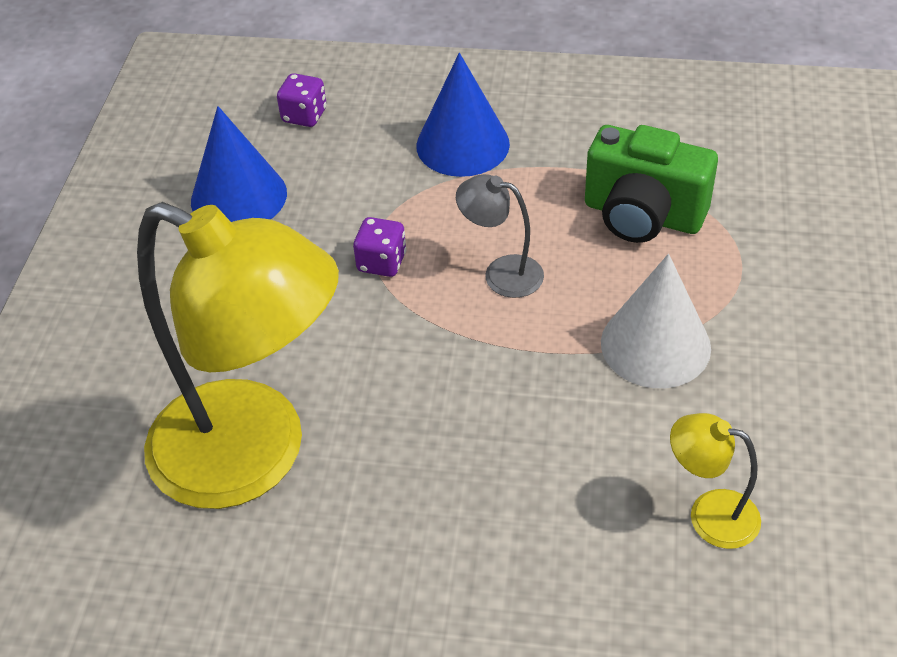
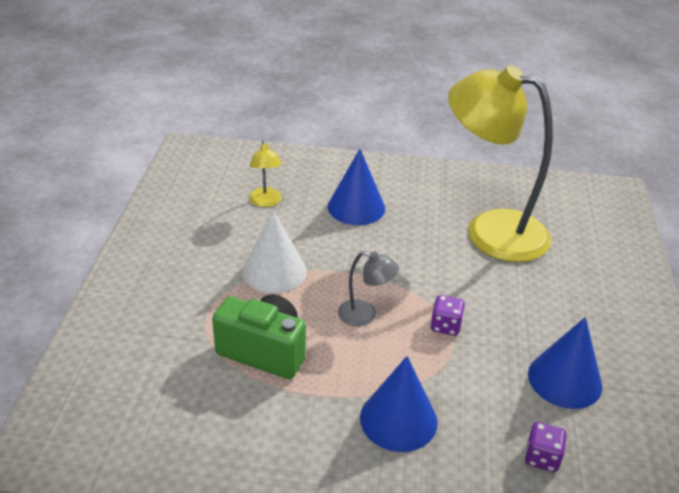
camera: 175 degrees right, 10 degrees down
(517, 508) = (356, 207): none -> blue cone
(709, 514) = (265, 202): yellow lamp -> yellow lamp turned 60 degrees clockwise

